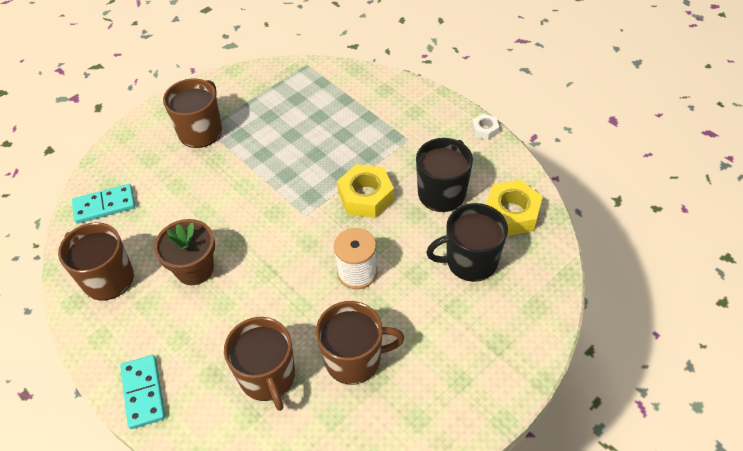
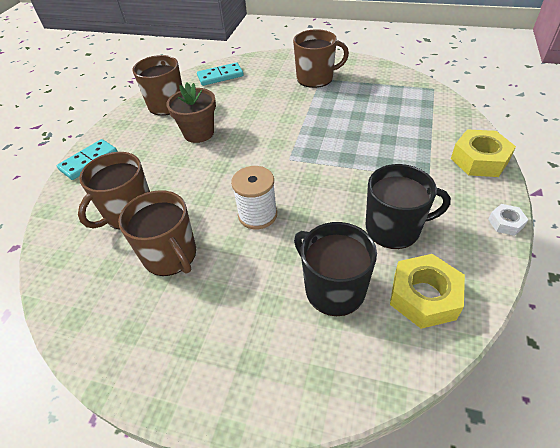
camera: 60 degrees right, 5 degrees down
(104, 205) = (220, 76): turquoise domino -> turquoise domino turned 60 degrees counterclockwise
(366, 196) = (339, 182): yellow nut -> yellow nut (479, 160)

